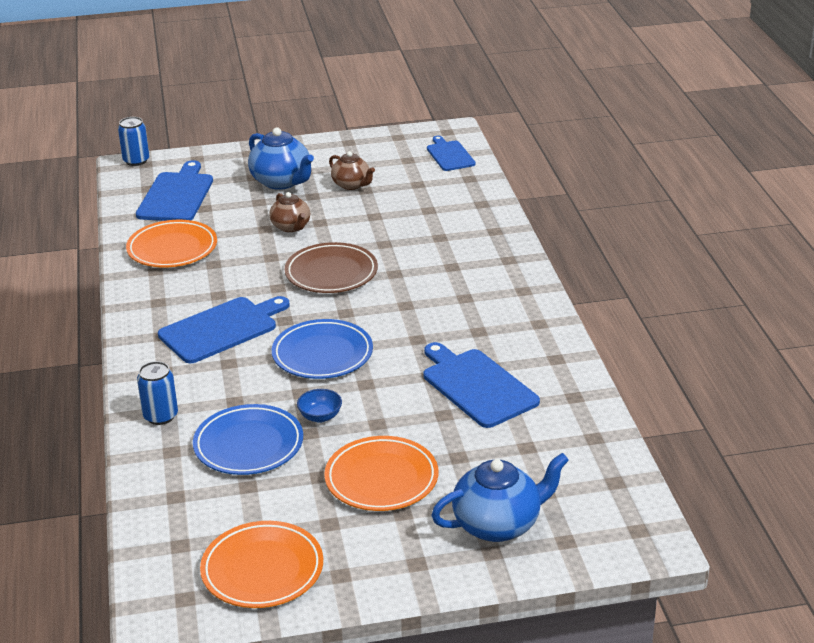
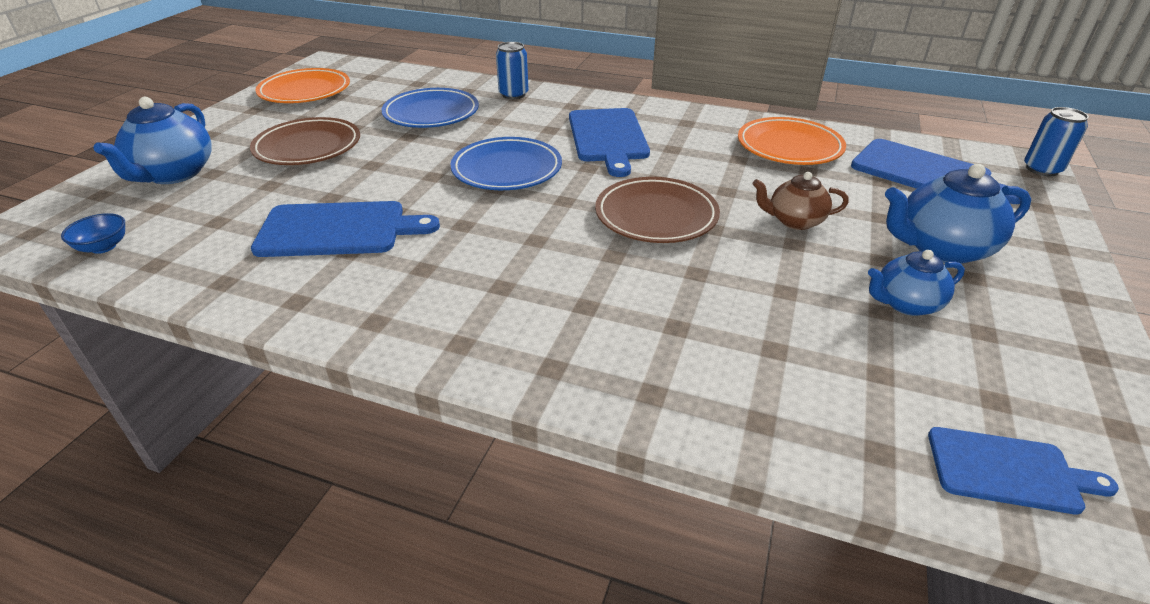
camera: 120 degrees right, 5 degrees up
(320, 417) = (420, 145): blue bowl -> blue bowl (103, 247)
(351, 185) = (905, 304): brown teapot -> blue teapot
(381, 479) = (308, 147): orange plate -> brown plate

